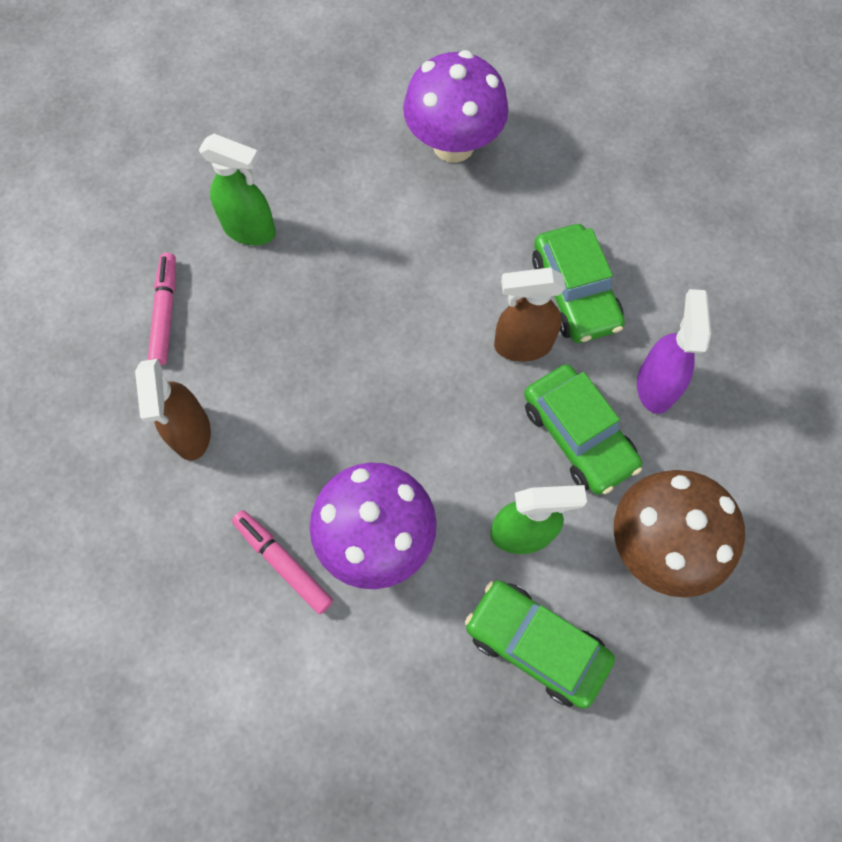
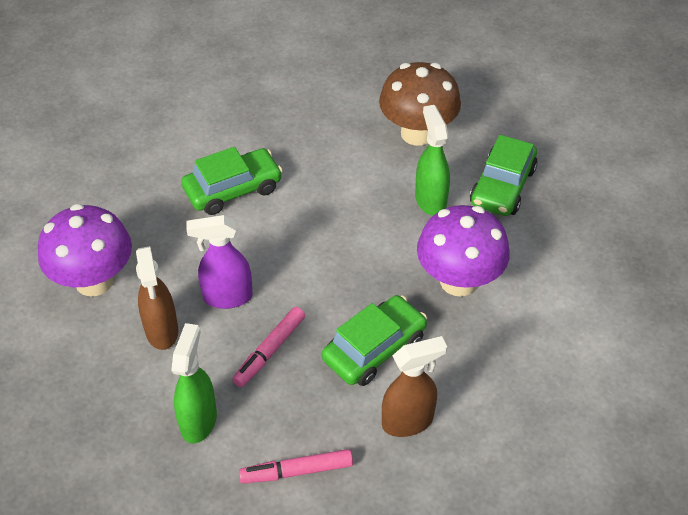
camera: 100 degrees left, 20 degrees down
(283, 563) = (495, 334): pink marker -> pink marker (270, 351)
(522, 345) = (283, 215): brown spray bottle -> brown spray bottle (162, 331)
(578, 435) = (349, 178): green car -> green car (374, 349)
(655, 386) = (302, 141): purple spray bottle -> purple spray bottle (227, 297)

